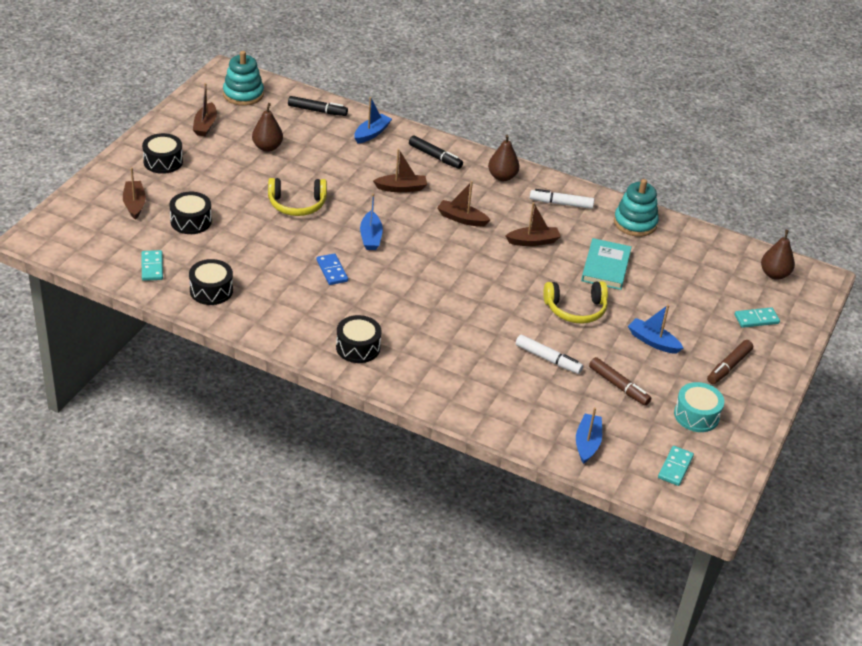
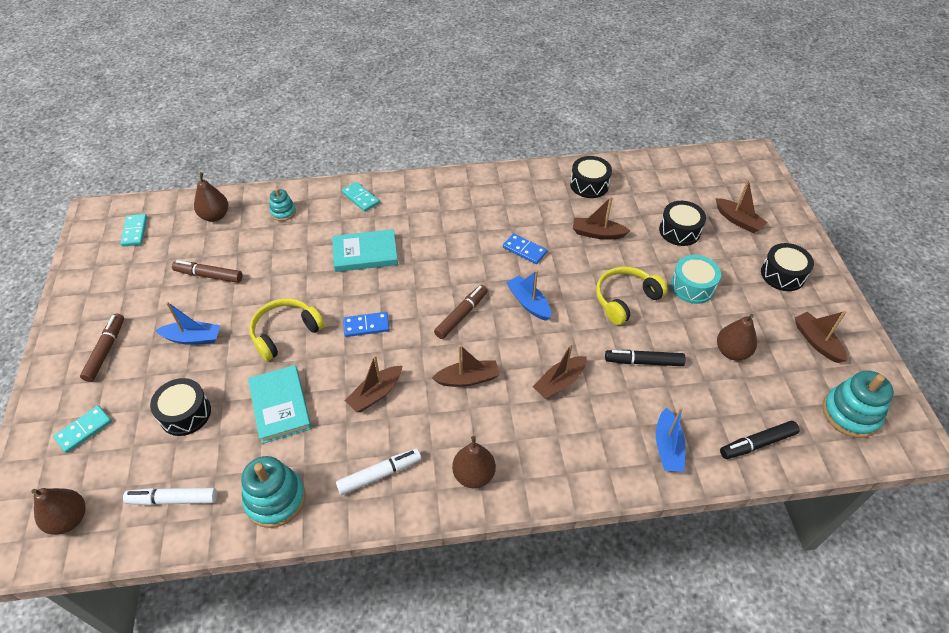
camera: 150 degrees right, 10 degrees up
(152, 267) = (650, 179): turquoise domino -> turquoise domino (360, 198)
(258, 252) = (597, 233): none -> brown boat
(358, 347) = (441, 199): black drum -> black drum (185, 413)
(429, 254) = (461, 315): none -> brown marker
(435, 157) = (570, 456): black marker -> black marker (643, 361)
(468, 336) = (365, 253): none -> turquoise book
(508, 283) = (366, 325): none -> blue domino
(517, 412) = (283, 212): none -> turquoise stacking toy
(548, 359) = (284, 268): white marker -> white marker (173, 499)
(587, 443) = (215, 216): blue boat -> brown pear
(696, 415) = (127, 284): turquoise drum -> turquoise drum (692, 286)

